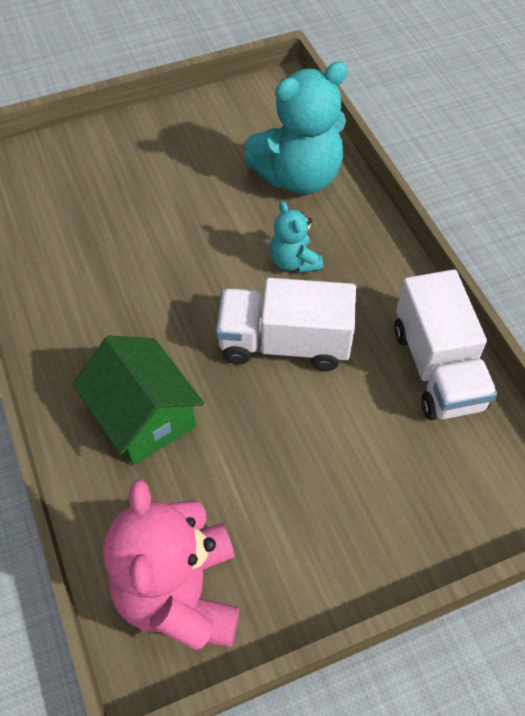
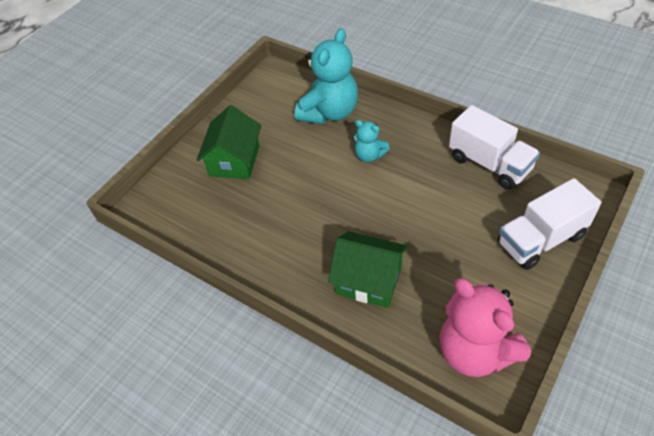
camera: 30 degrees left, 5 degrees down
(135, 172) = (234, 160): none -> green house
(284, 343) = (405, 198): white truck -> white truck (541, 240)

